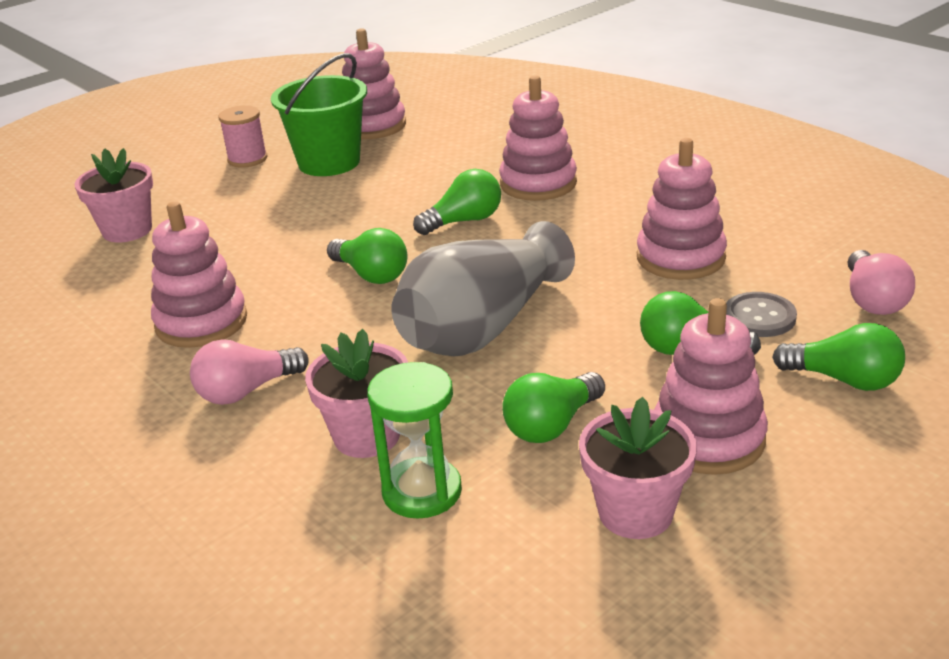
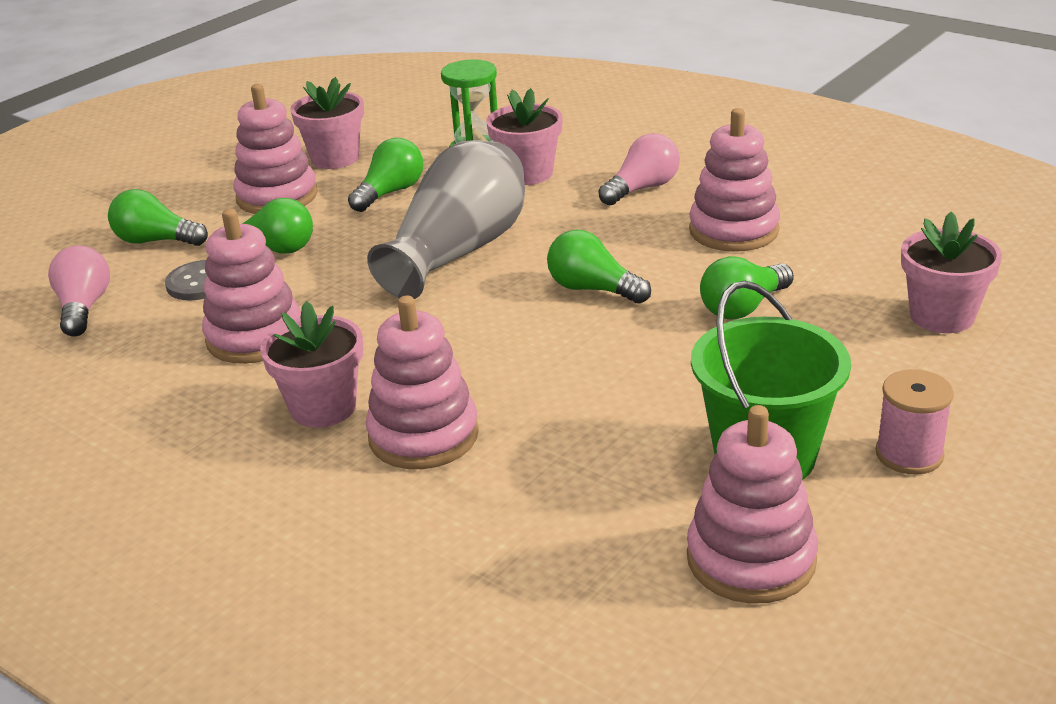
camera: 170 degrees right, 0 degrees up
(464, 221) = (512, 365): green light bulb -> green light bulb (743, 307)
(611, 203) = (323, 408): none -> pink flower pot

